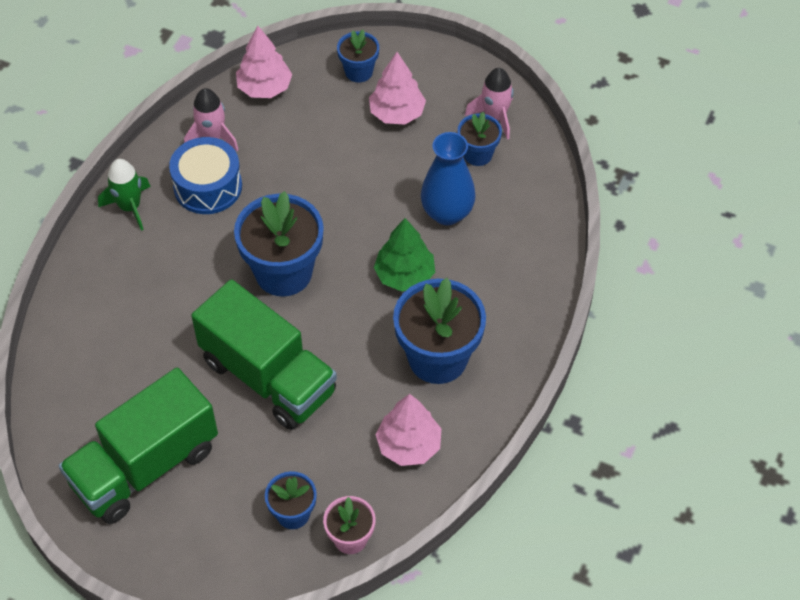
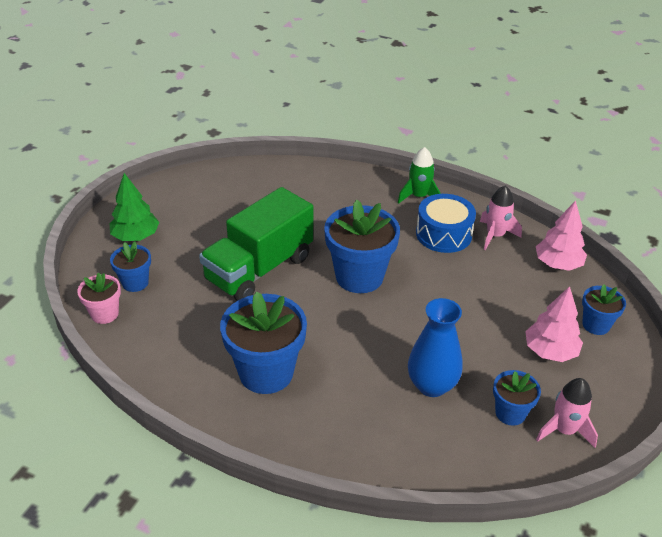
camera: 90 degrees right, 15 degrees down
(145, 466) = (193, 211): green truck -> none
(404, 275) = (357, 352): green tree -> green tree (136, 236)
(409, 445) = (180, 351): pink tree -> none

